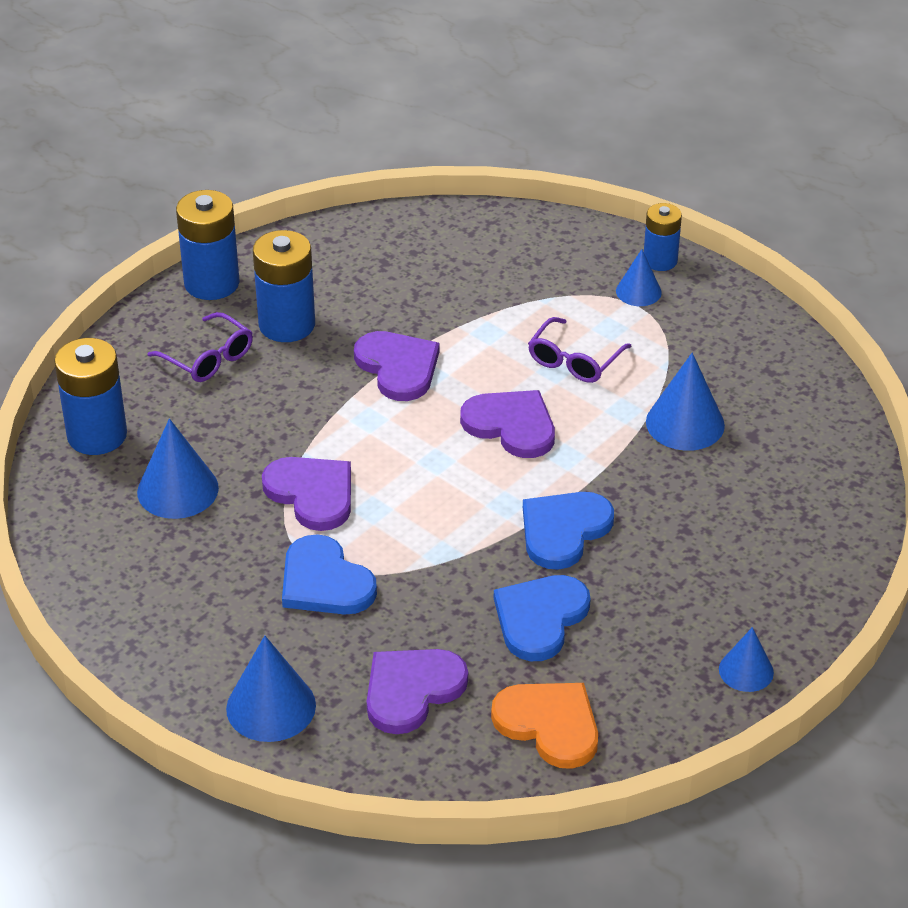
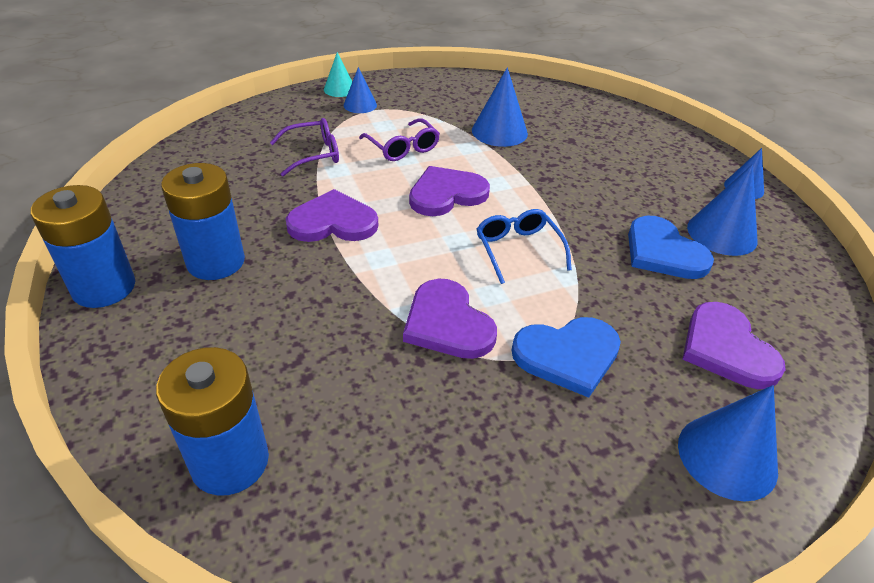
camera: 65 degrees left, 0 degrees up
(177, 490) = (372, 419): blue cone -> blue cone (722, 233)
(208, 358) = (204, 327): purple glasses -> purple glasses (313, 154)
(312, 494) = (447, 323): purple heart -> purple heart turned 105 degrees counterclockwise
(455, 507) = (518, 250): none -> blue glasses
(549, 724) = (782, 287): orange heart -> none
(563, 530) = (574, 210): blue heart -> none
(660, 260) = (339, 89): blue battery -> turquoise cone

